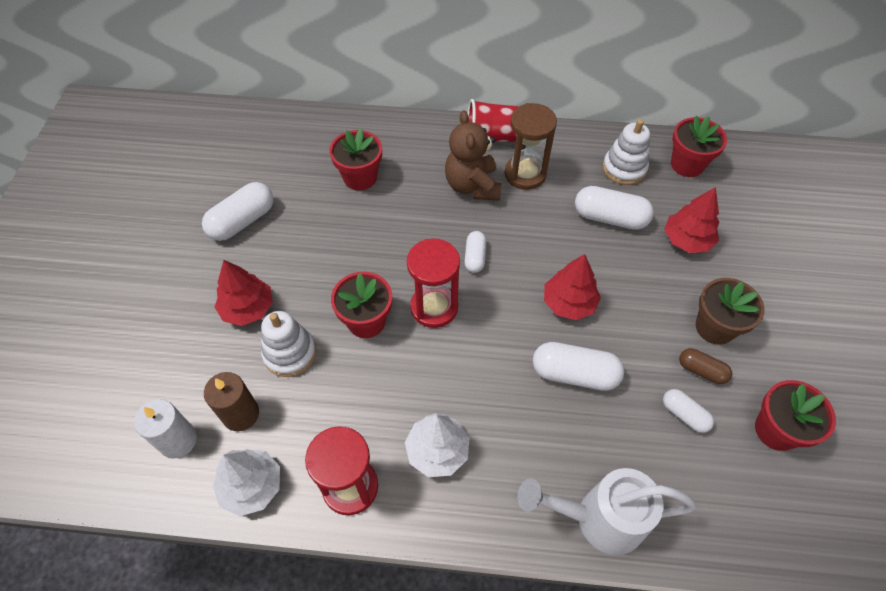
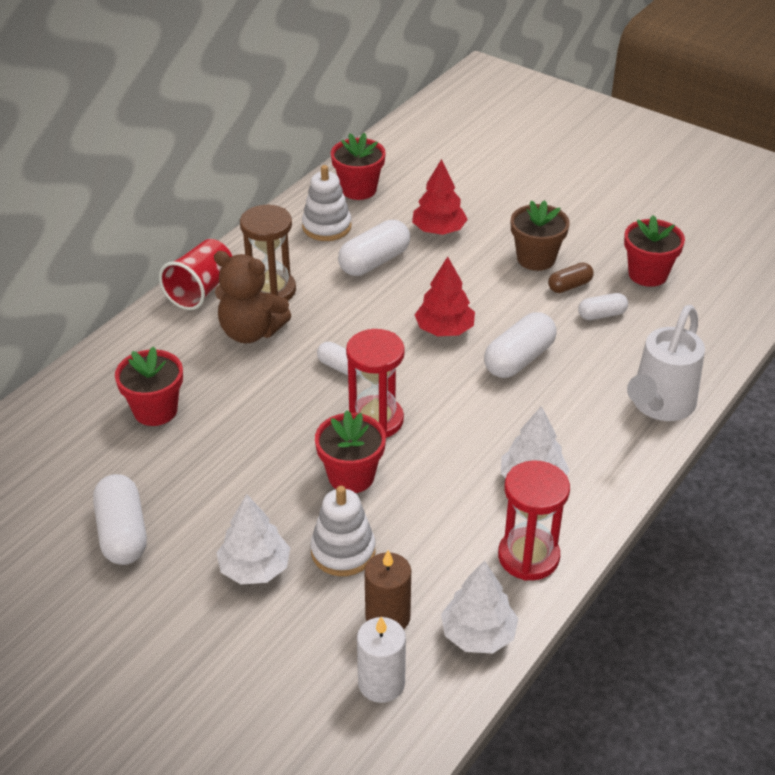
camera: 60 degrees left, 15 degrees down
(248, 308) = (254, 568): red tree -> white tree

